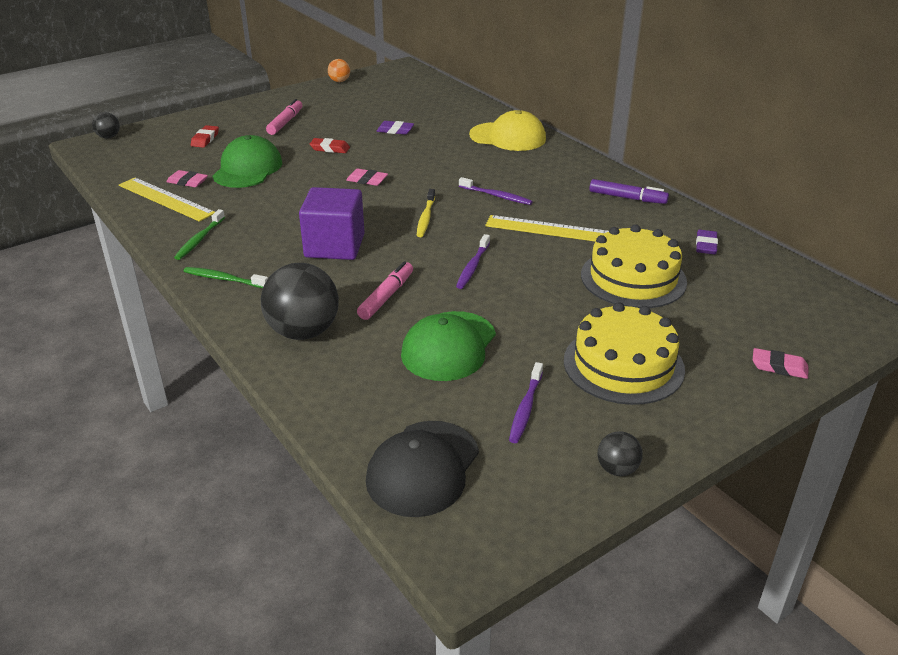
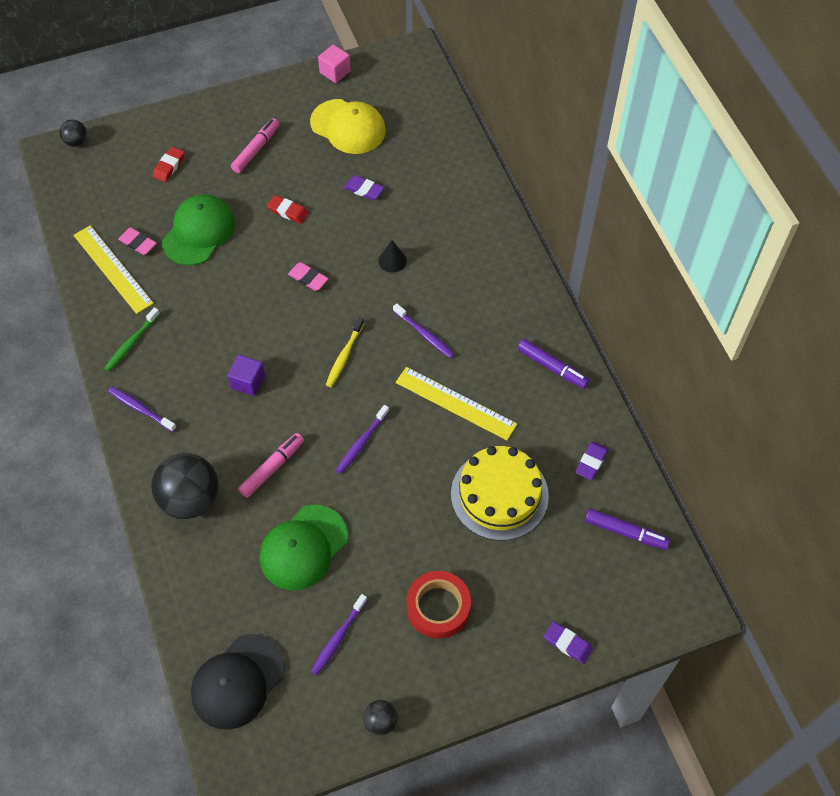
camera: 15 degrees right, 25 degrees up
(224, 279) = (141, 409): green toothbrush -> purple toothbrush
(334, 246) = (248, 382): purple cube -> purple cube, size x0.55
(339, 81) = (335, 72): orange ball -> pink cube
(442, 161) = (392, 260): none -> black cone
(508, 137) = (476, 228): yellow cap -> yellow cap (348, 127)
(623, 365) = (438, 607): yellow cake -> red tape
(773, 282) = (625, 532): none -> purple marker
(779, 367) = (567, 644): pink eraser -> purple eraser

